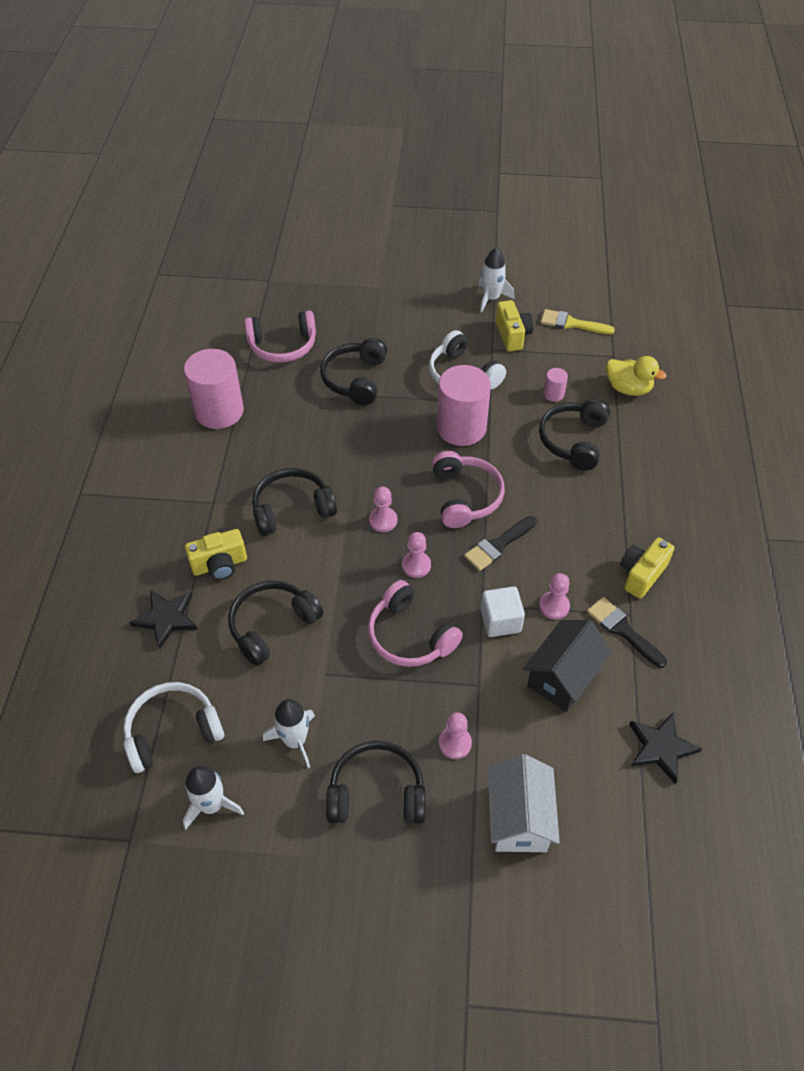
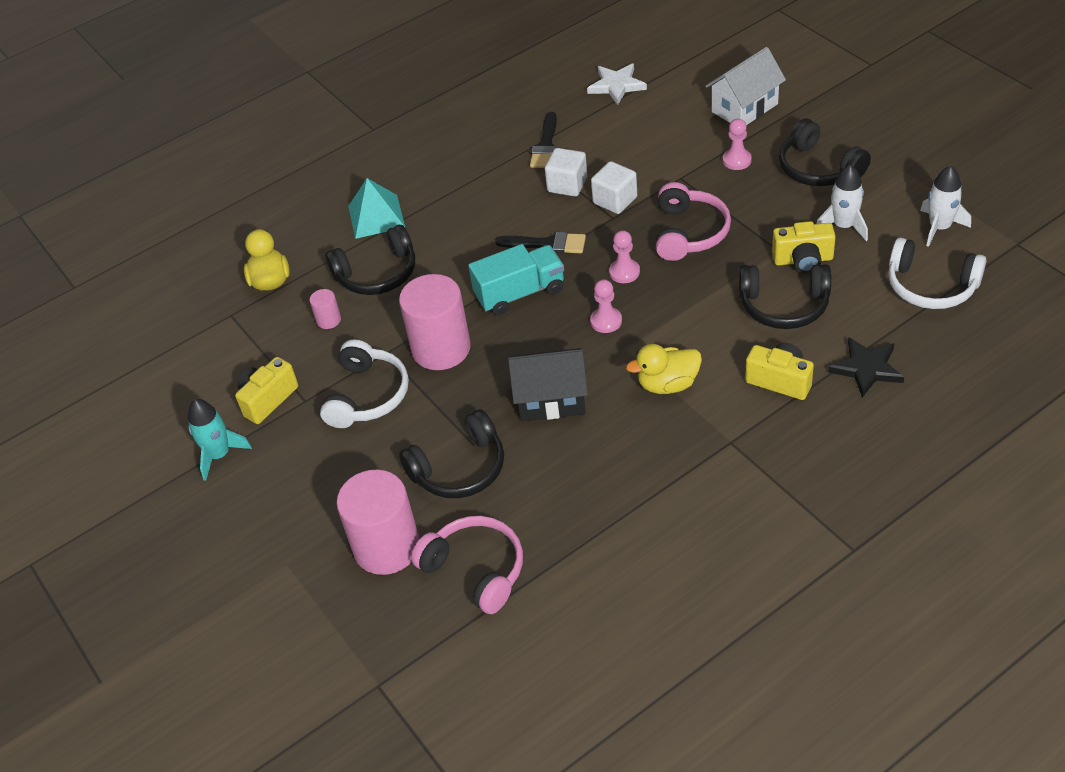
camera: 125 degrees left, 5 degrees down
(219, 411) = (626, 538): pink cylinder -> pink cylinder (387, 547)
(292, 509) = (667, 384): black headphones -> yellow duck
(465, 497) = (520, 293): pink headphones -> turquoise truck
(491, 298) = (219, 455): white rocket -> turquoise rocket
(554, 606) = (567, 185): pink pawn -> white cube
(563, 677) = (621, 148): black house -> black house (551, 399)
(572, 323) = (205, 370): yellow brush -> none
(641, 475) = (376, 216): none -> turquoise pyramid
(641, 574) = (483, 163): yellow camera -> yellow camera (803, 260)
(661, 748) = (616, 85): black star -> white star

